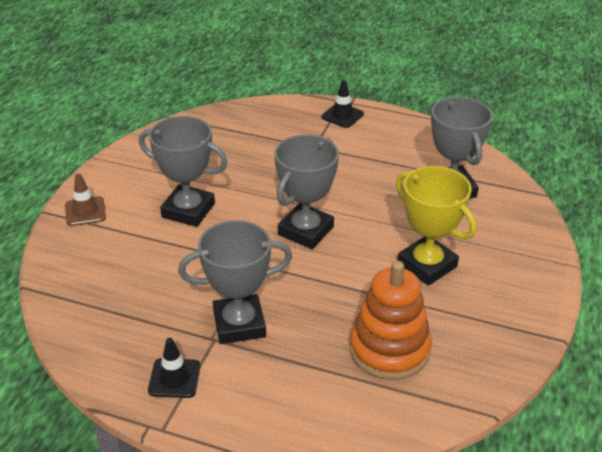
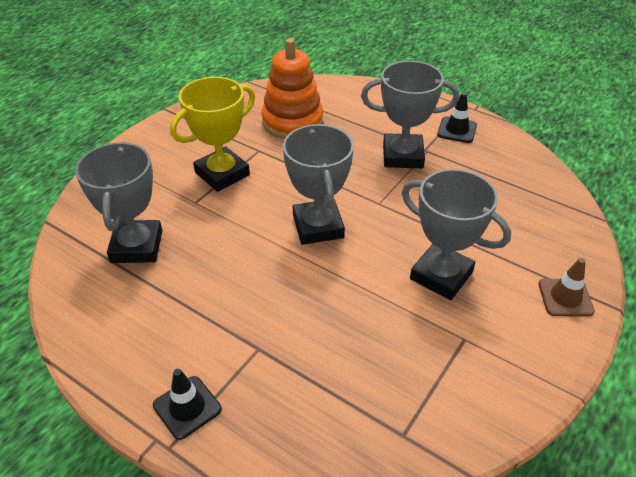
camera: 165 degrees left, 5 degrees up
(305, 231) = (318, 226): grey trophy -> grey trophy turned 60 degrees counterclockwise
(427, 265) = (222, 174): yellow trophy -> yellow trophy turned 75 degrees clockwise

